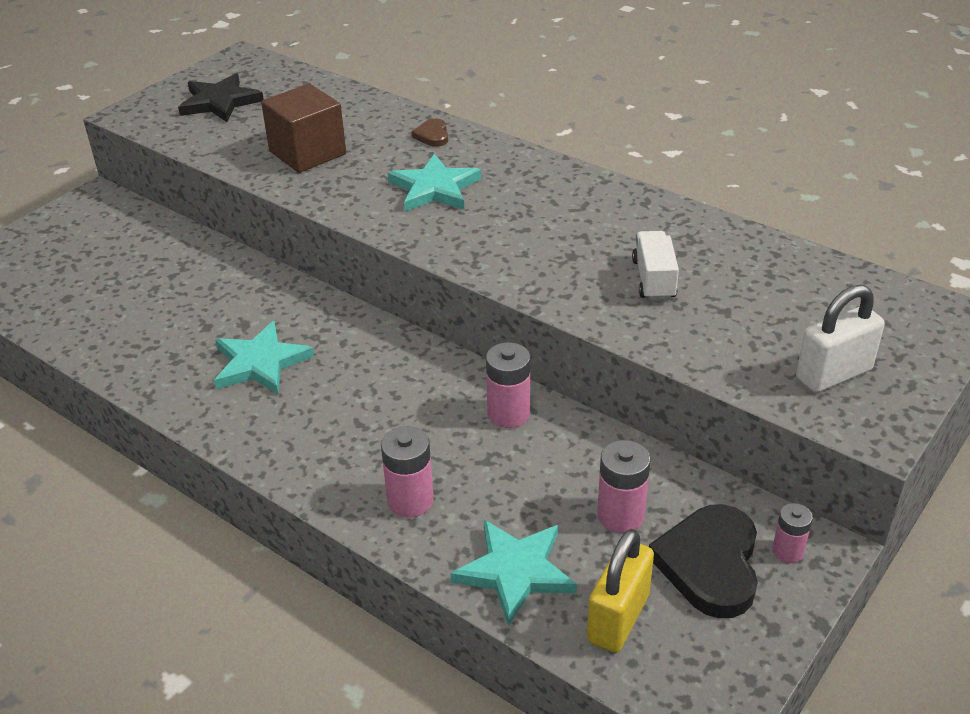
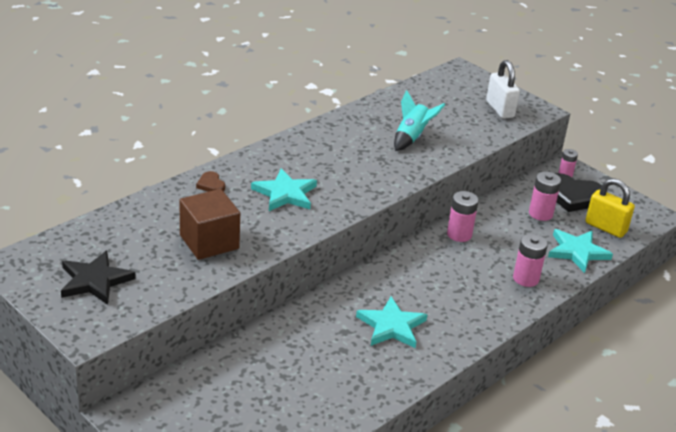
camera: 85 degrees left, 5 degrees down
(432, 135) = (211, 185): brown heart -> brown heart turned 60 degrees clockwise
(653, 279) = (411, 138): white truck -> turquoise rocket

